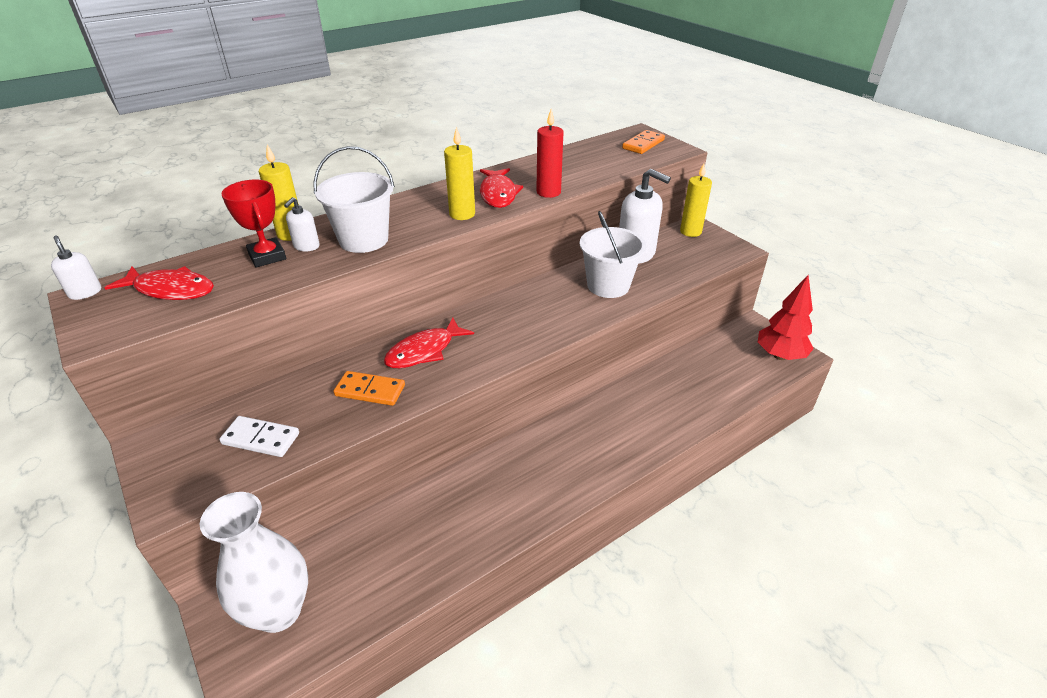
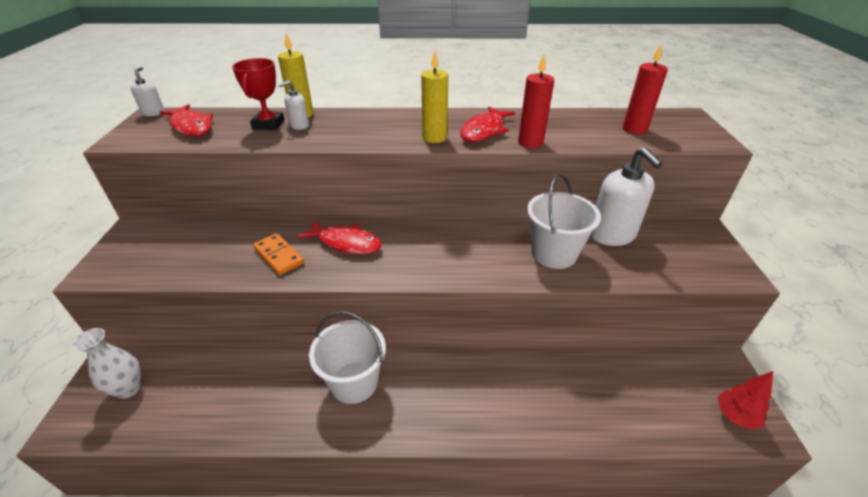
camera: 35 degrees right, 0 degrees up
(261, 438) = (183, 256): white domino -> none
(278, 611) = (129, 388): white vase -> white vase, size x0.61
(363, 240) = (340, 133): white bucket -> white bucket (354, 382)
(424, 351) = (346, 243): red fish -> red fish turned 150 degrees counterclockwise
(614, 156) = (634, 129): none -> red candle
(643, 144) = (679, 127): orange domino -> none
(690, 232) = (695, 235): yellow candle -> none
(780, 356) = (735, 416): red tree -> red tree, size x0.64

